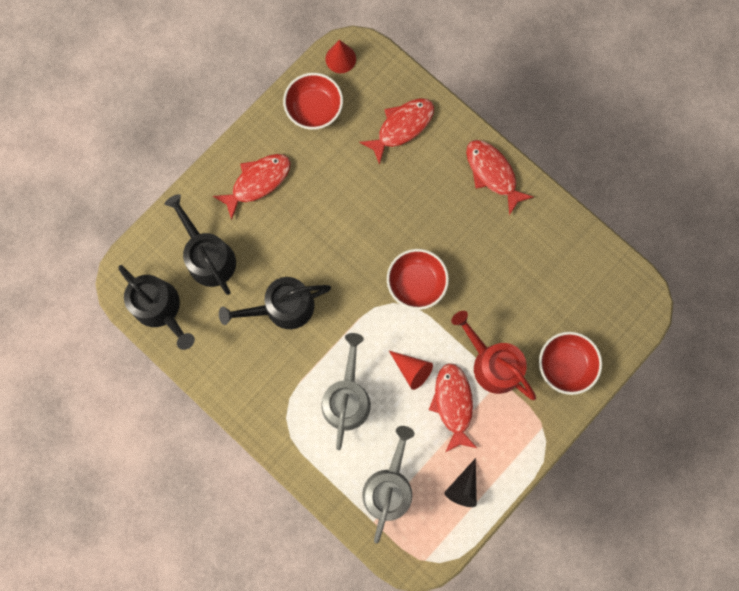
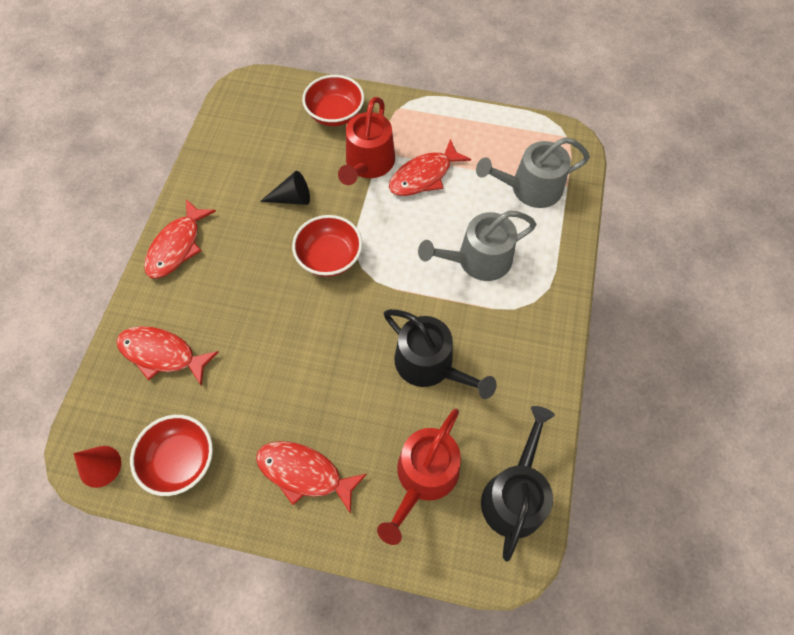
camera: 120 degrees left, 15 degrees down
(208, 257) = (424, 477): black watering can -> red watering can
(412, 370) = (415, 221): red cone -> none
(463, 487) = (488, 137): black cone -> black cone (292, 198)

